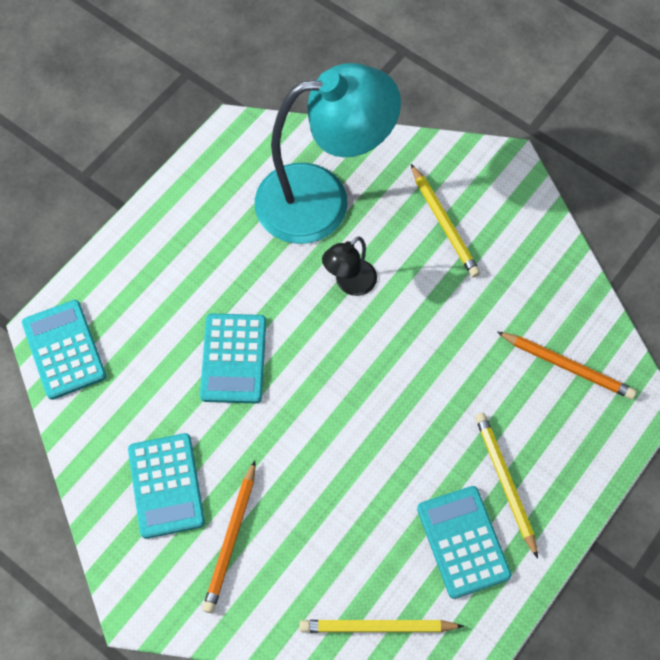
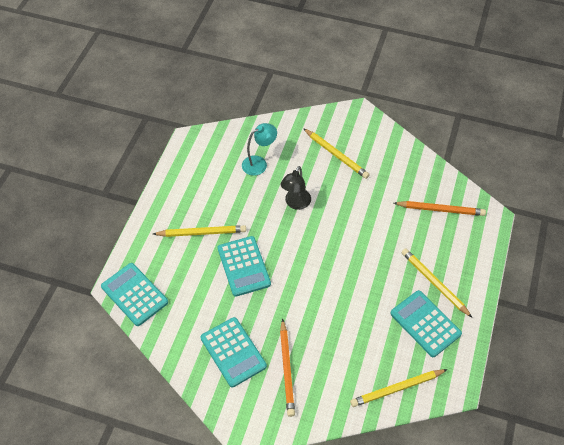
camera: 20 degrees left, 10 degrees down
(195, 285) = (202, 233): none -> yellow pencil
(322, 200) = (259, 163): turquoise lamp -> turquoise lamp, size x0.43

